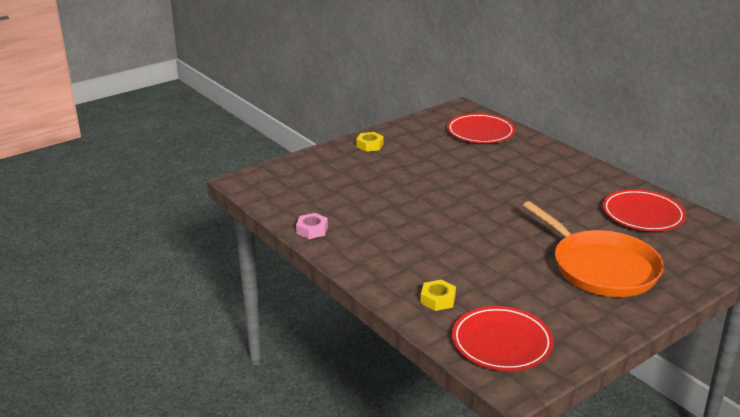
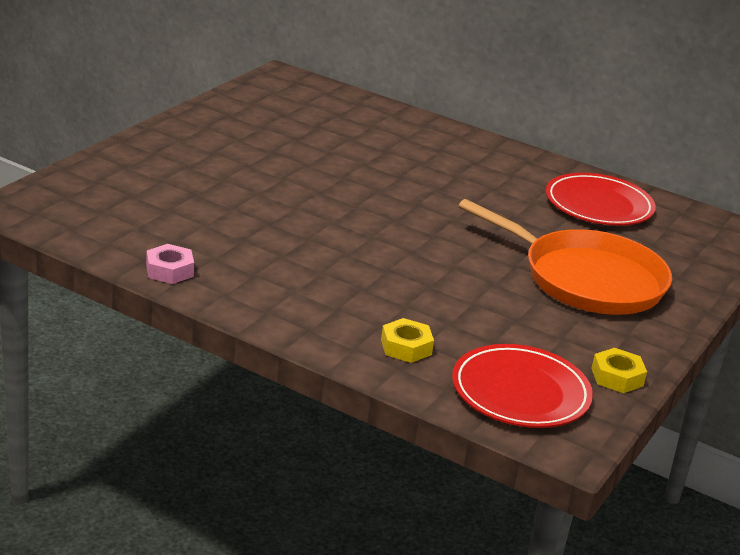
camera: 25 degrees left, 0 degrees up
(369, 145) = (181, 139): yellow nut -> yellow nut (617, 377)
(480, 132) = (329, 109): red plate -> none

